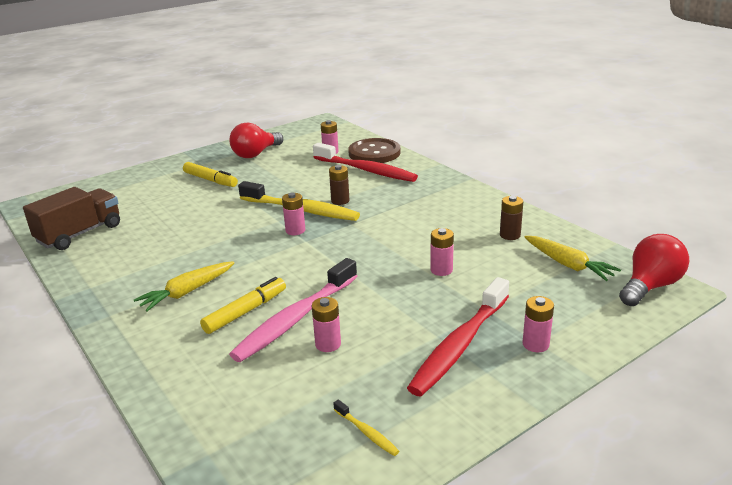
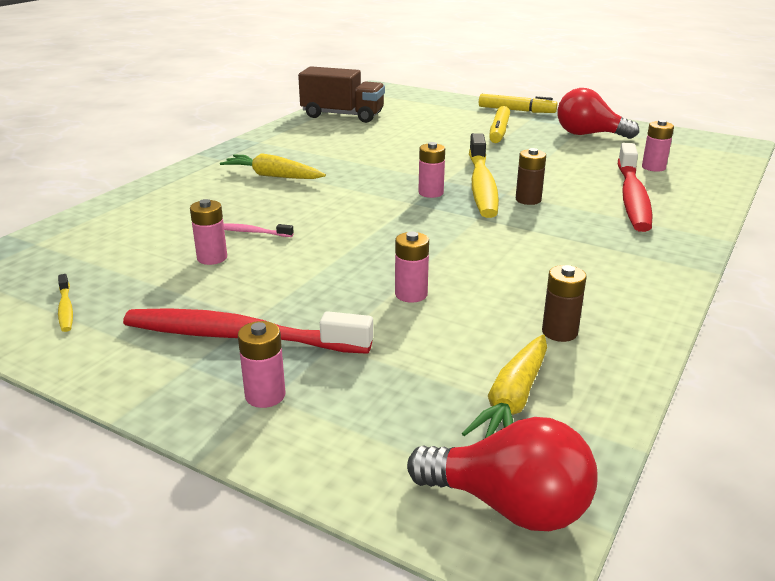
camera: 65 degrees right, 0 degrees up
(245, 311) = (253, 207): yellow marker -> yellow marker (516, 110)
(295, 319) = (252, 232): pink toothbrush -> pink toothbrush, size x0.41
(367, 433) = (65, 309): yellow toothbrush -> yellow toothbrush turned 45 degrees counterclockwise
(374, 153) = (692, 191): brown button -> none

